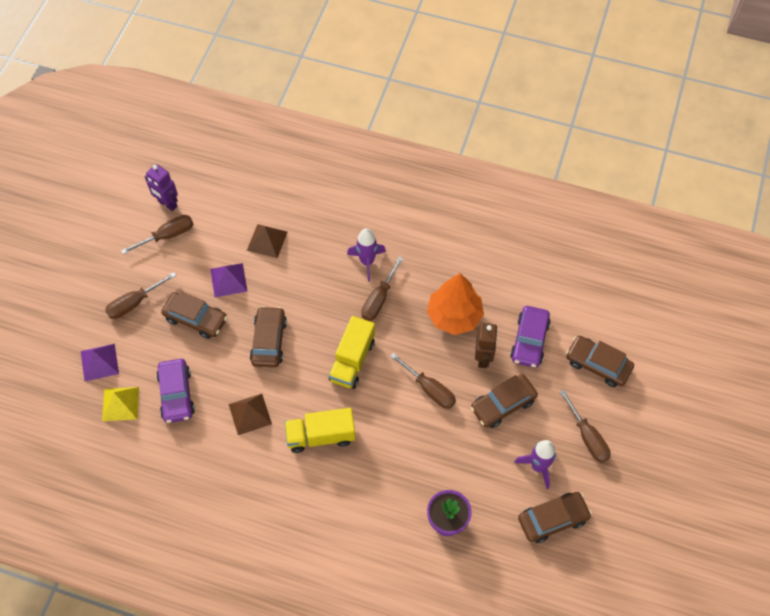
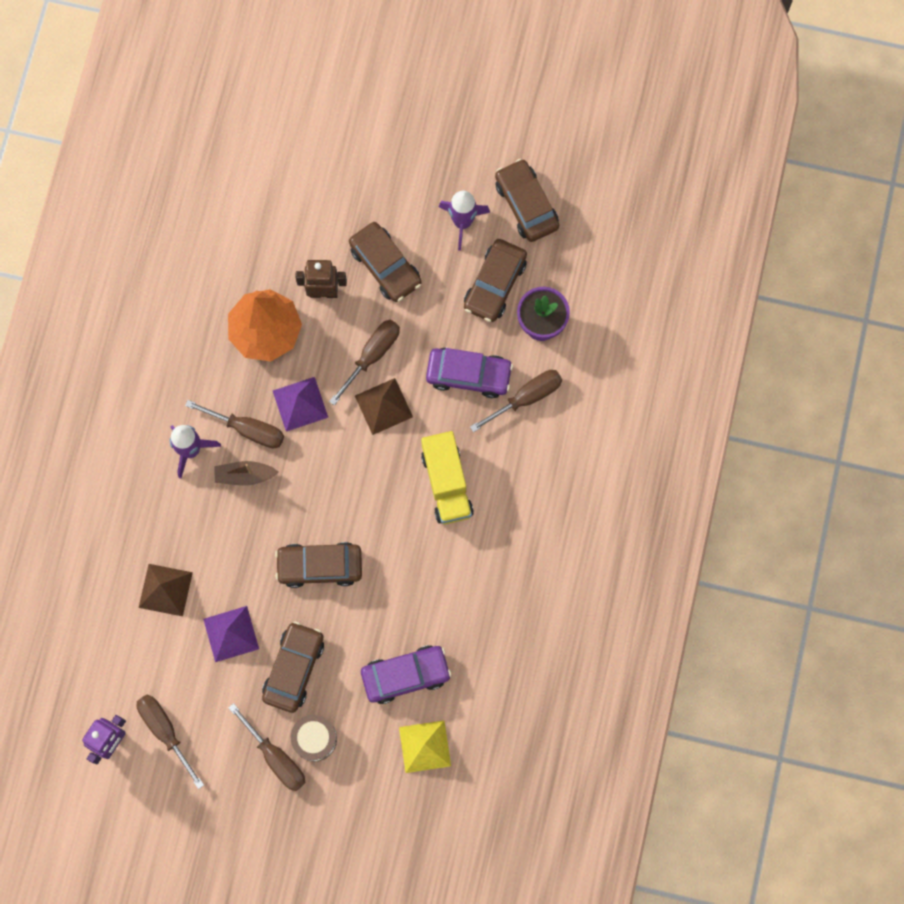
camera: 95 degrees left, 15 degrees up
(99, 362) = (367, 787): purple pyramid -> purple pyramid (300, 404)
(142, 329) = (314, 739): none -> brown drum
(250, 414) = (424, 576): brown pyramid -> brown pyramid (383, 406)
(344, 295) = (244, 475): none -> brown boat
(352, 361) = (340, 455): yellow truck -> none
(529, 341) = (295, 236): purple car -> purple car (468, 375)
(587, 437) = (419, 166): brown screwdriver -> brown screwdriver (526, 398)
(598, 365) = (322, 154): brown car -> brown car (495, 284)

